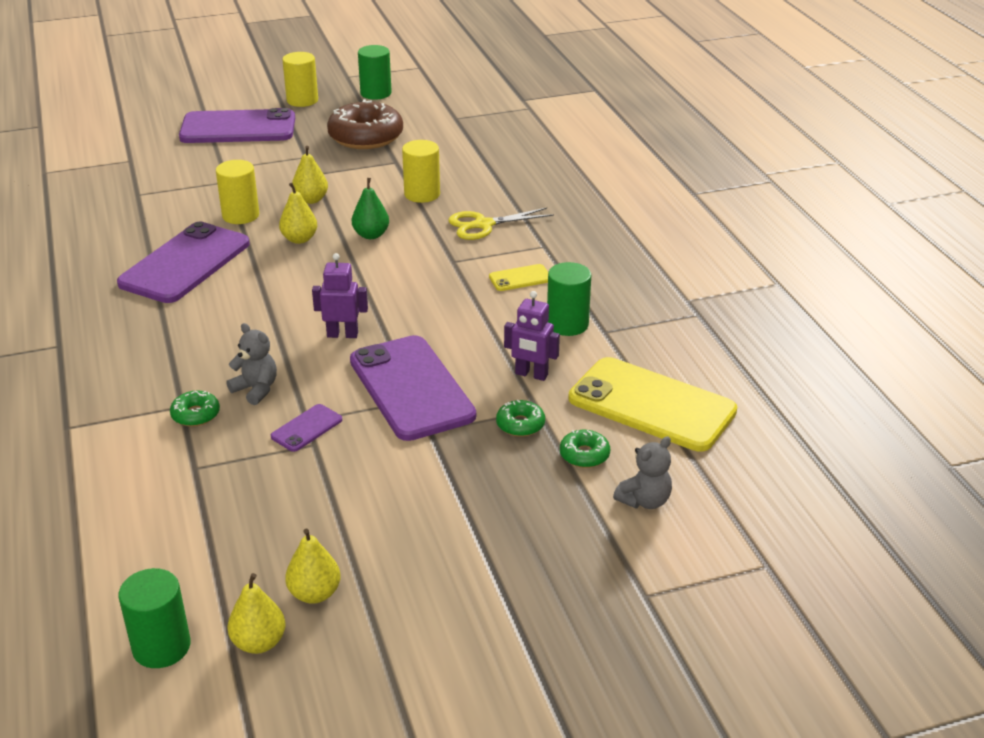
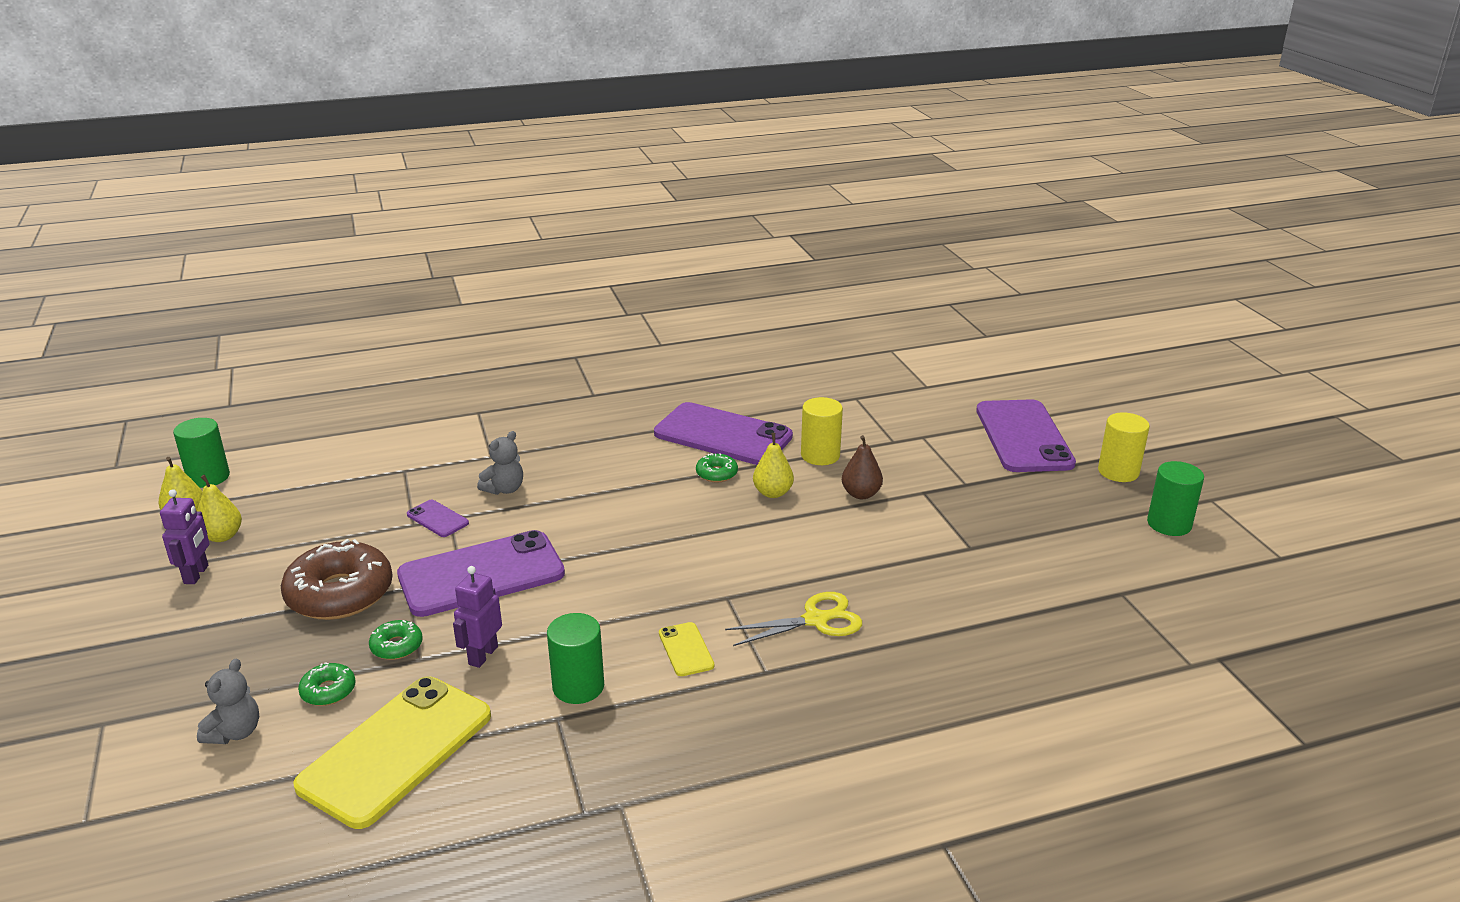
camera: 90 degrees right, 5 degrees down
(195, 414) = (476, 464): green donut -> green donut (716, 474)
(311, 200) = (861, 494): yellow pear -> brown pear
(342, 334) = (585, 529): purple robot -> purple robot (196, 574)
(366, 136) = (1034, 522): brown donut -> brown donut (340, 594)
(371, 235) = (784, 537): green pear -> none
(422, 194) = (888, 570): yellow cylinder -> none
(483, 225) = (815, 620): yellow scissors -> yellow scissors turned 90 degrees clockwise
(644, 501) = (235, 732): grey teddy bear -> grey teddy bear turned 120 degrees counterclockwise

